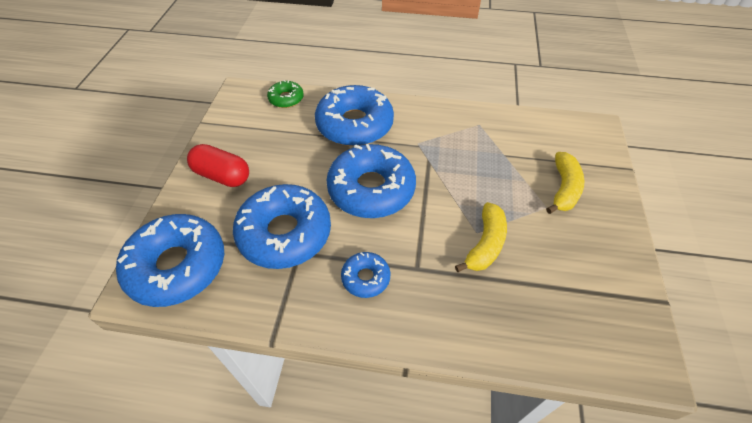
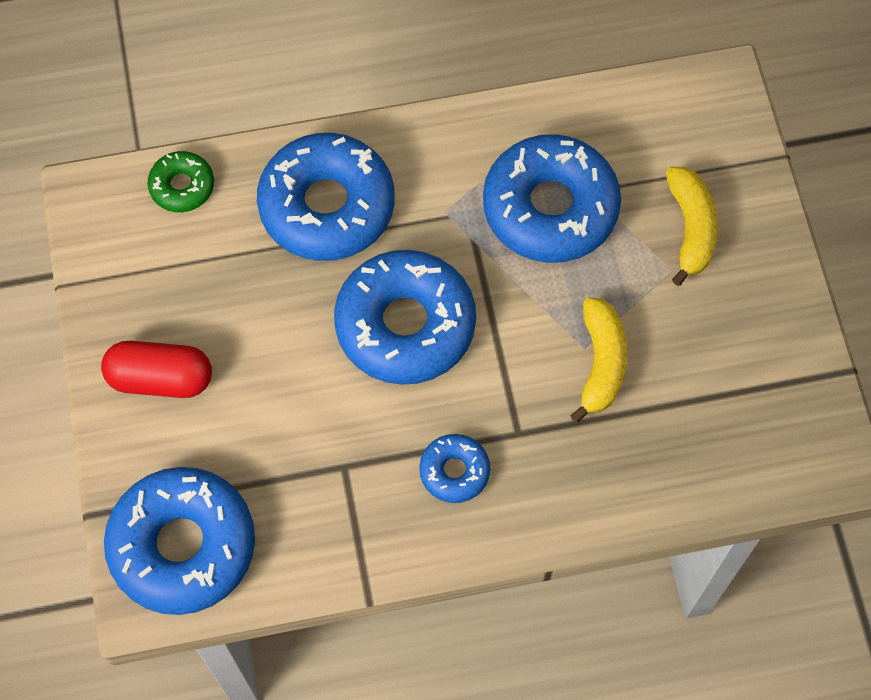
camera: 20 degrees left, 15 degrees up
(285, 233) = (310, 443): blue donut -> blue donut (550, 208)

